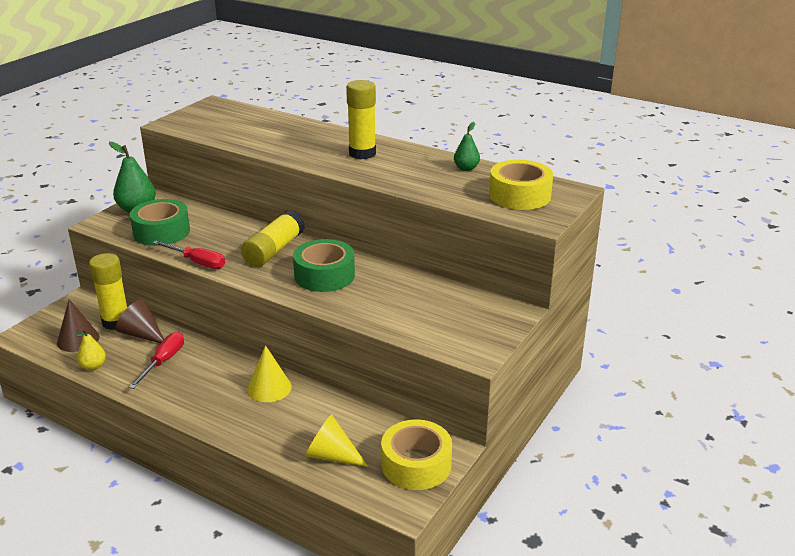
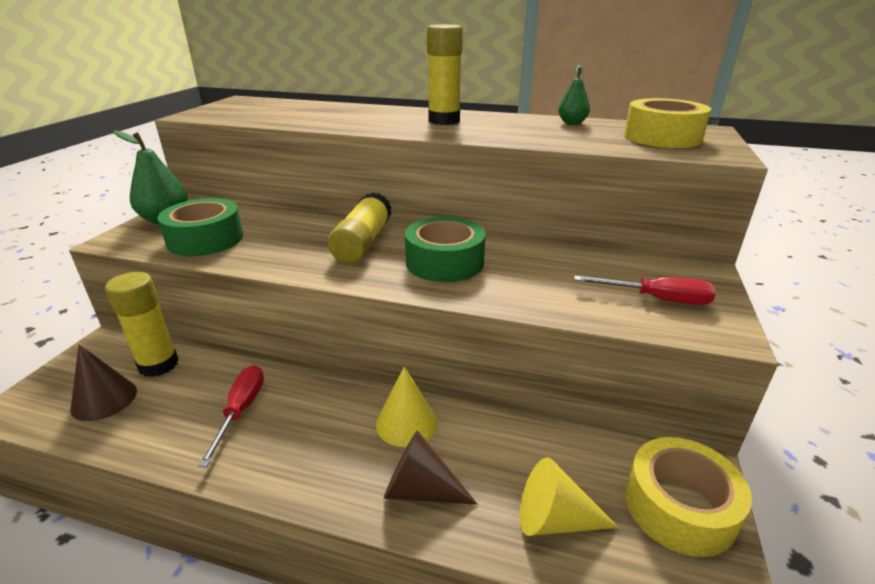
camera: 15 degrees left, 0 degrees up
(93, 366) = (133, 438): yellow pear -> none
(141, 334) = (199, 376): brown cone -> brown cone (420, 489)
(197, 262) = (267, 268): red screwdriver -> red screwdriver (657, 299)

